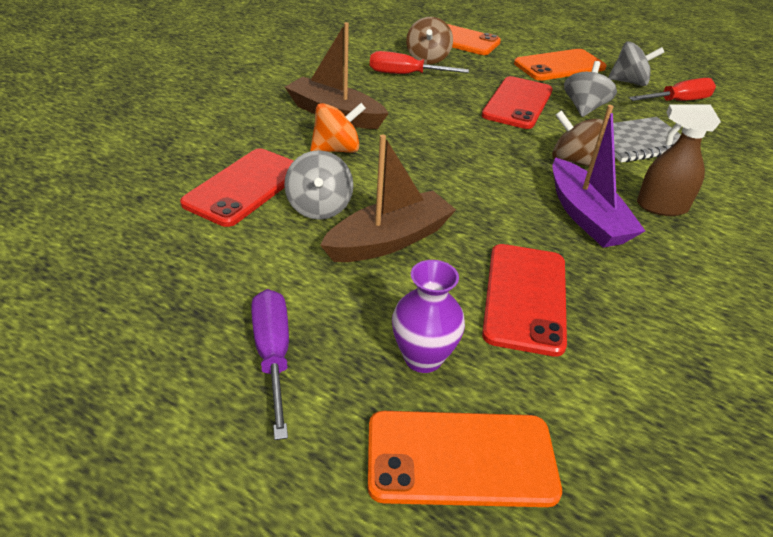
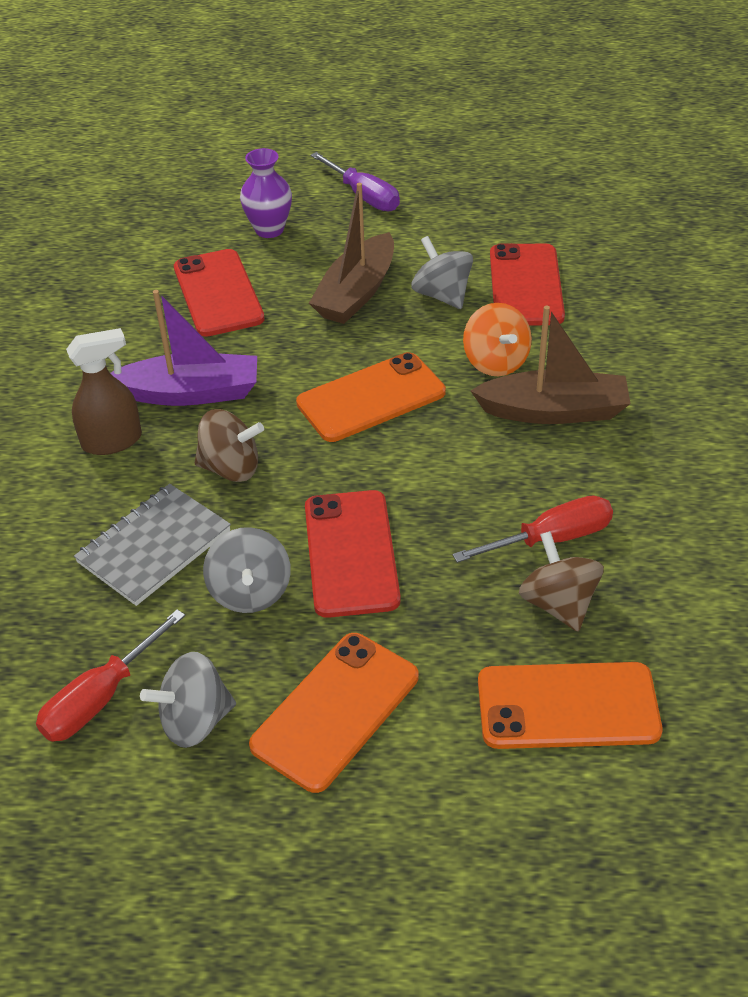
camera: 155 degrees right, 5 degrees up
(337, 149) = (495, 362): orange spinning top -> orange spinning top turned 60 degrees counterclockwise
(461, 458) = (216, 196): orange phone -> orange phone (371, 398)
(586, 216) = (191, 393): purple boat -> purple boat turned 135 degrees clockwise

